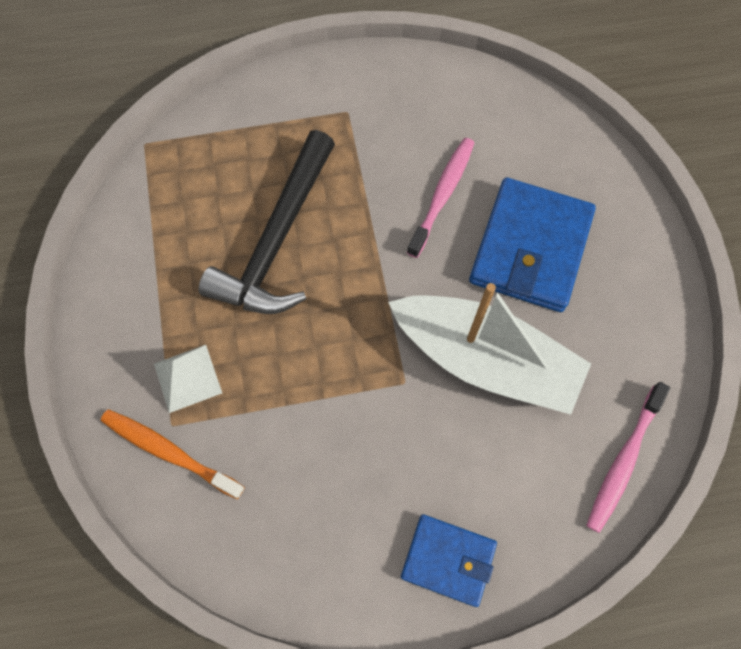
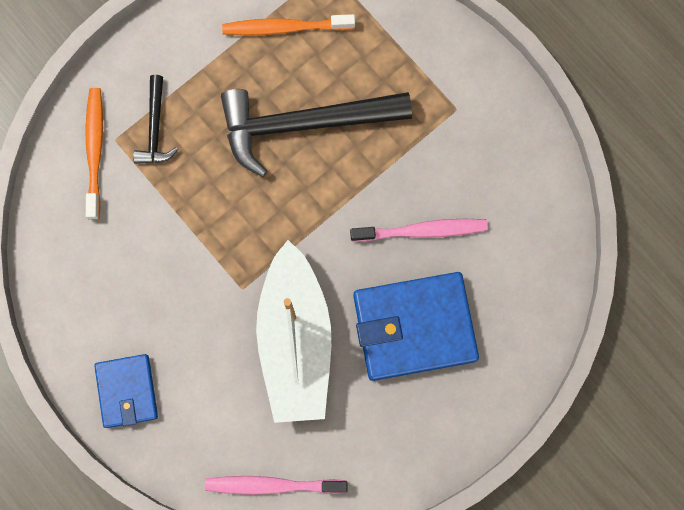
camera: 60 degrees right, 10 degrees up
(173, 207) = (285, 28): none -> orange toothbrush
(187, 378) = (155, 128): white pyramid -> black hammer

